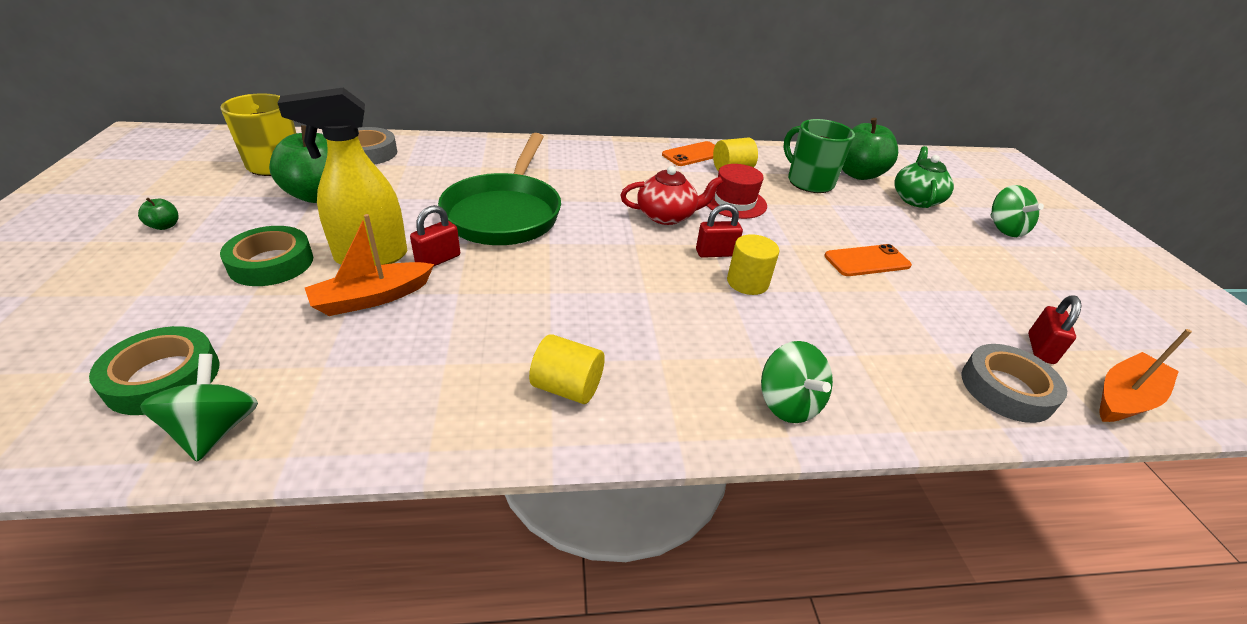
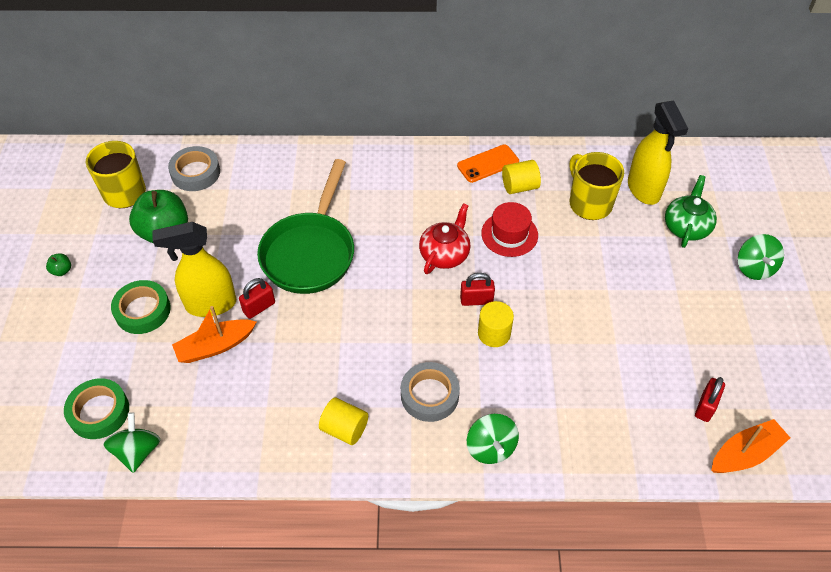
camera: 10 degrees right, 15 degrees up
(667, 216) = (445, 254): red teapot -> red teapot turned 60 degrees counterclockwise
(809, 182) = (589, 203): green mug -> yellow mug
(858, 174) = (643, 190): green apple -> yellow spray bottle
(867, 261) = (603, 309): orange phone -> none
(1006, 389) = (656, 442): grey tape -> grey tape (429, 395)

